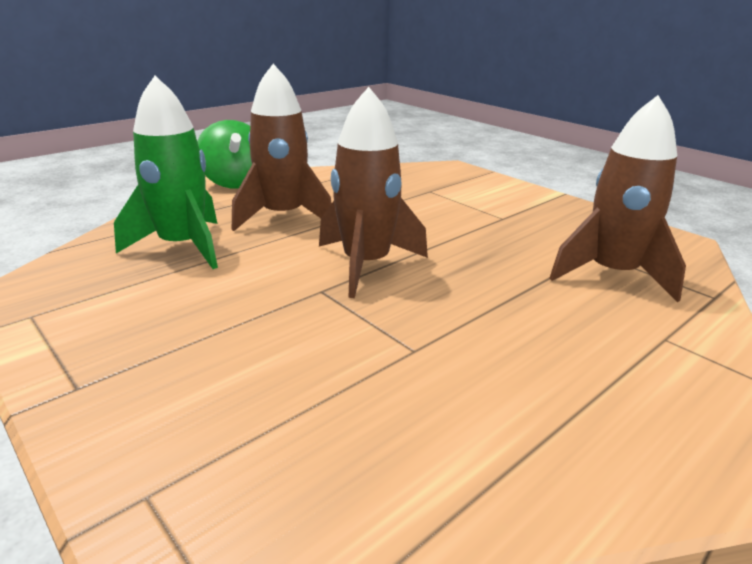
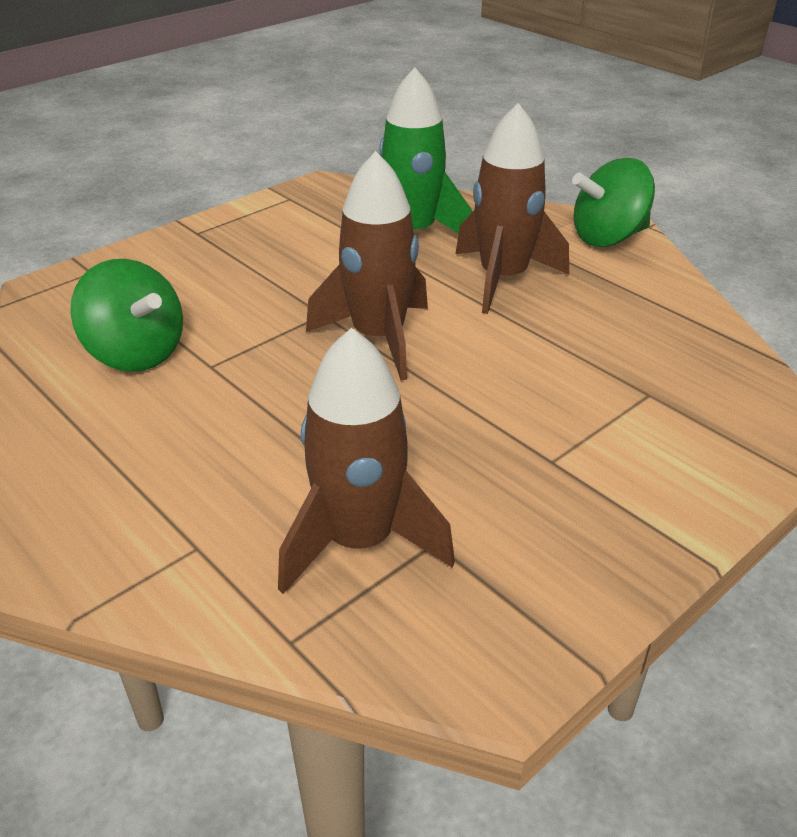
camera: 90 degrees right, 10 degrees up
(394, 408) = (136, 354): none -> green spinning top

